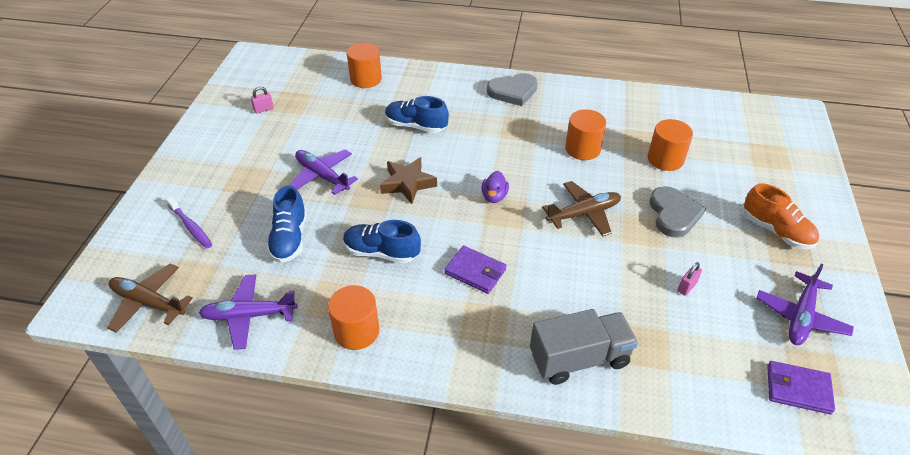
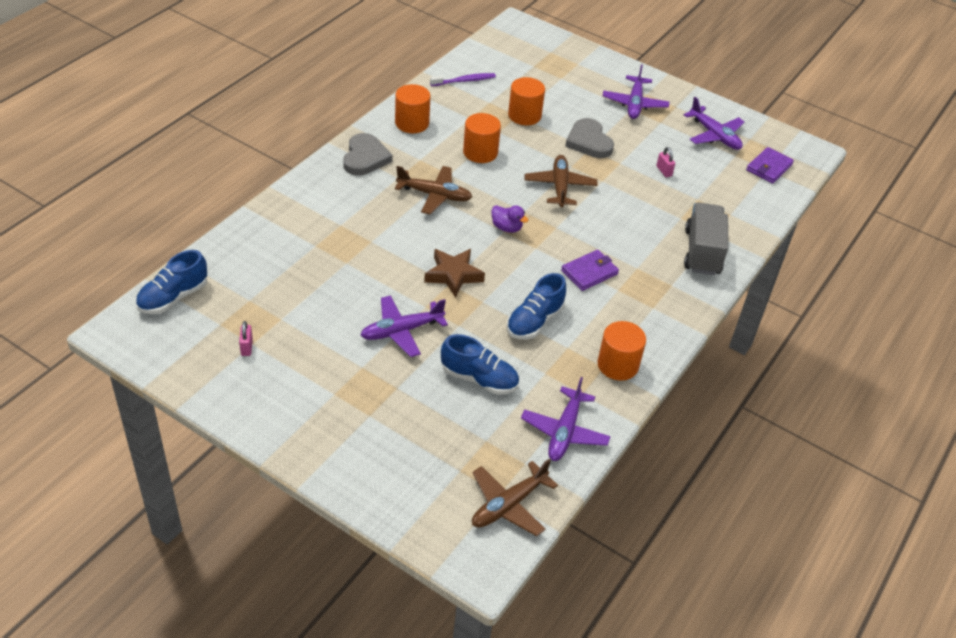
camera: 70 degrees left, 0 degrees up
(191, 226) = (414, 452): purple toothbrush -> purple toothbrush (464, 81)
(366, 79) = (256, 250): orange cylinder -> orange cylinder (412, 123)
(416, 126) = (369, 240): blue shoe -> blue shoe (173, 297)
(500, 141) = (435, 195): none -> brown plane
(673, 214) = (589, 142): grey heart -> grey heart turned 135 degrees counterclockwise
(776, 231) = (634, 104): orange shoe -> purple plane

